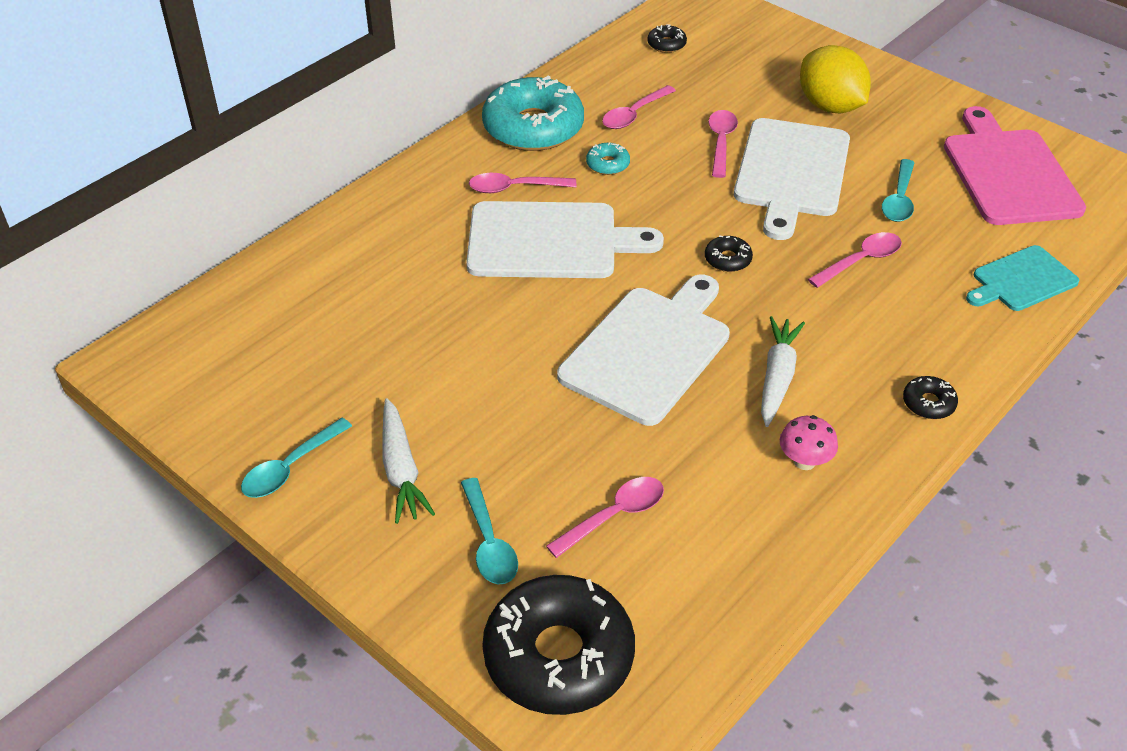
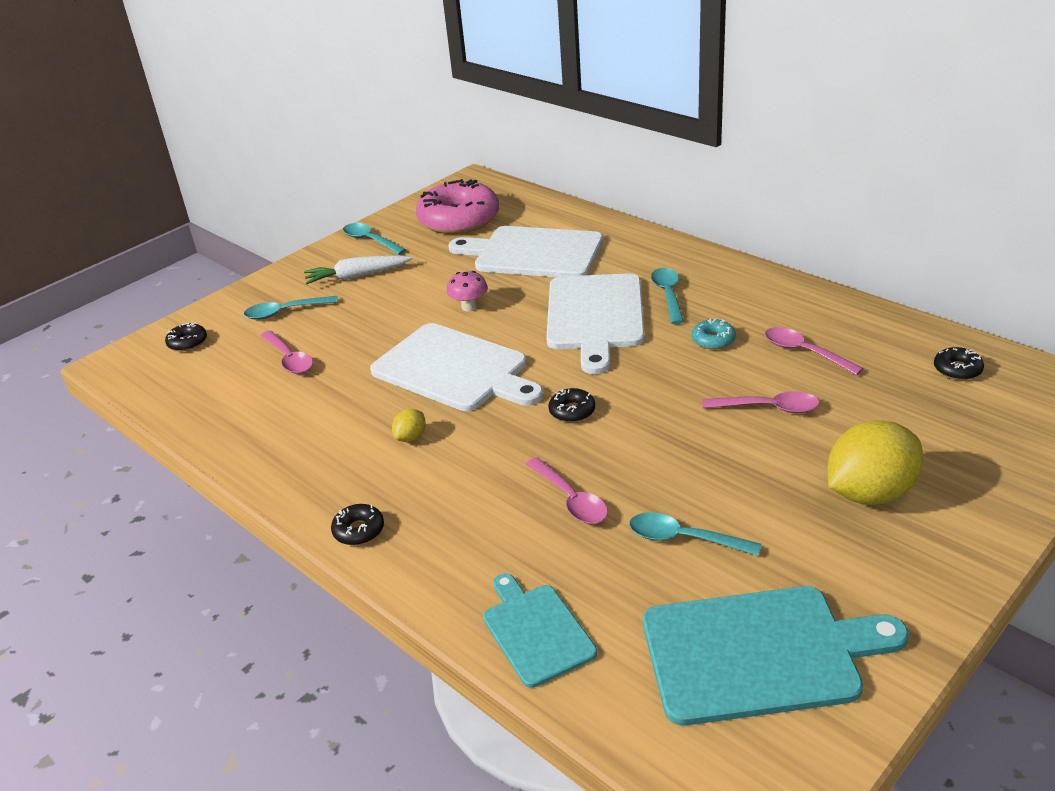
camera: 95 degrees right, 10 degrees down
(258, 369) = (459, 219): none -> pink donut
(514, 188) = (668, 295): pink spoon -> turquoise spoon
(533, 127) = (764, 298): turquoise donut -> none
(558, 656) = (187, 342): black donut -> black donut, size x0.42
(777, 377) = (411, 437): white carrot -> yellow lemon
(791, 172) = (722, 456): white cutting board -> white cutting board (533, 253)
(804, 461) = (311, 449): pink mushroom -> pink mushroom (469, 307)
(1008, 173) = (758, 653): pink cutting board -> turquoise cutting board

